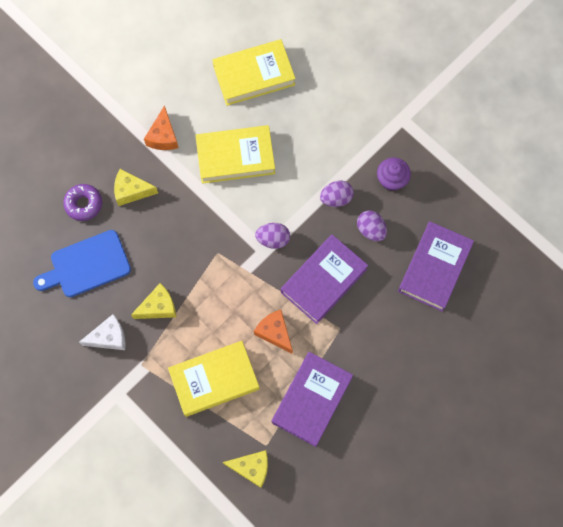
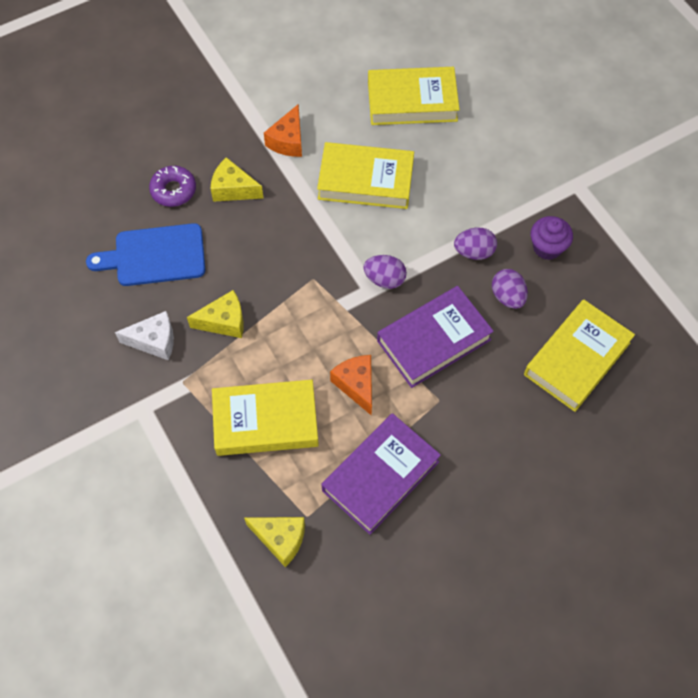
camera: 15 degrees right, 10 degrees down
(434, 268) = (577, 359): purple book -> yellow book

